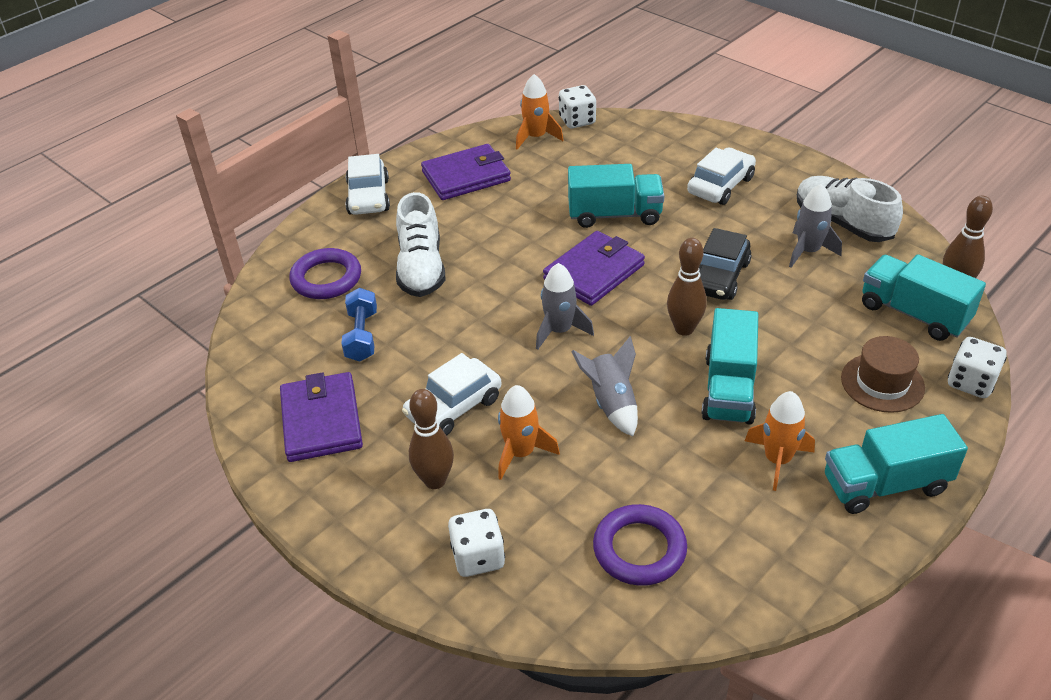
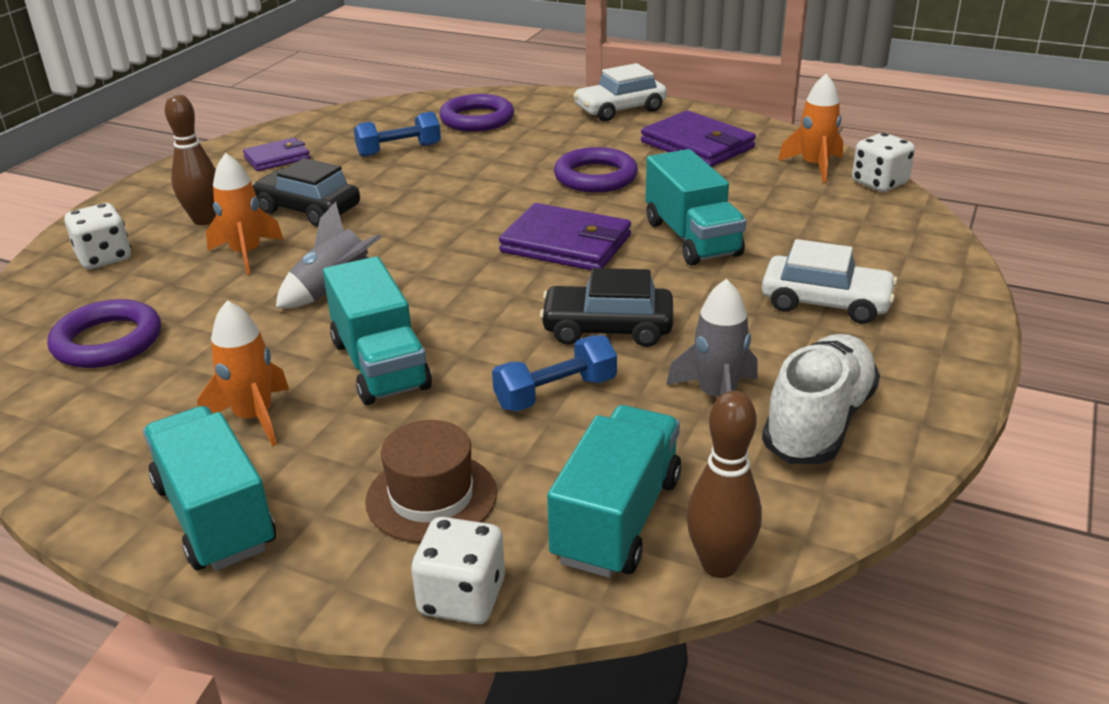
camera: 70 degrees right, 10 degrees down
(321, 421) = (277, 158): purple wallet -> purple wallet, size x0.60
(421, 268) = (517, 155): white shoe -> none
(454, 407) = (308, 209): white car -> black car
(491, 236) = (595, 177): none -> purple ring
(559, 331) = (448, 241): grey rocket -> none
(684, 329) = (485, 318): brown bowling pin -> none
(729, 389) = (380, 365): turquoise truck -> turquoise truck turned 105 degrees counterclockwise
(787, 313) = (556, 393): none -> blue dumbbell

